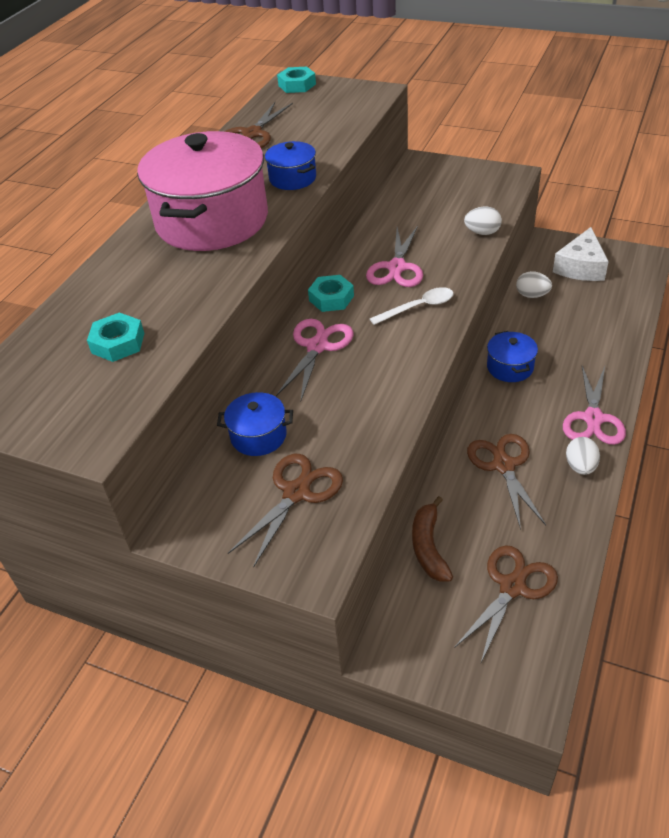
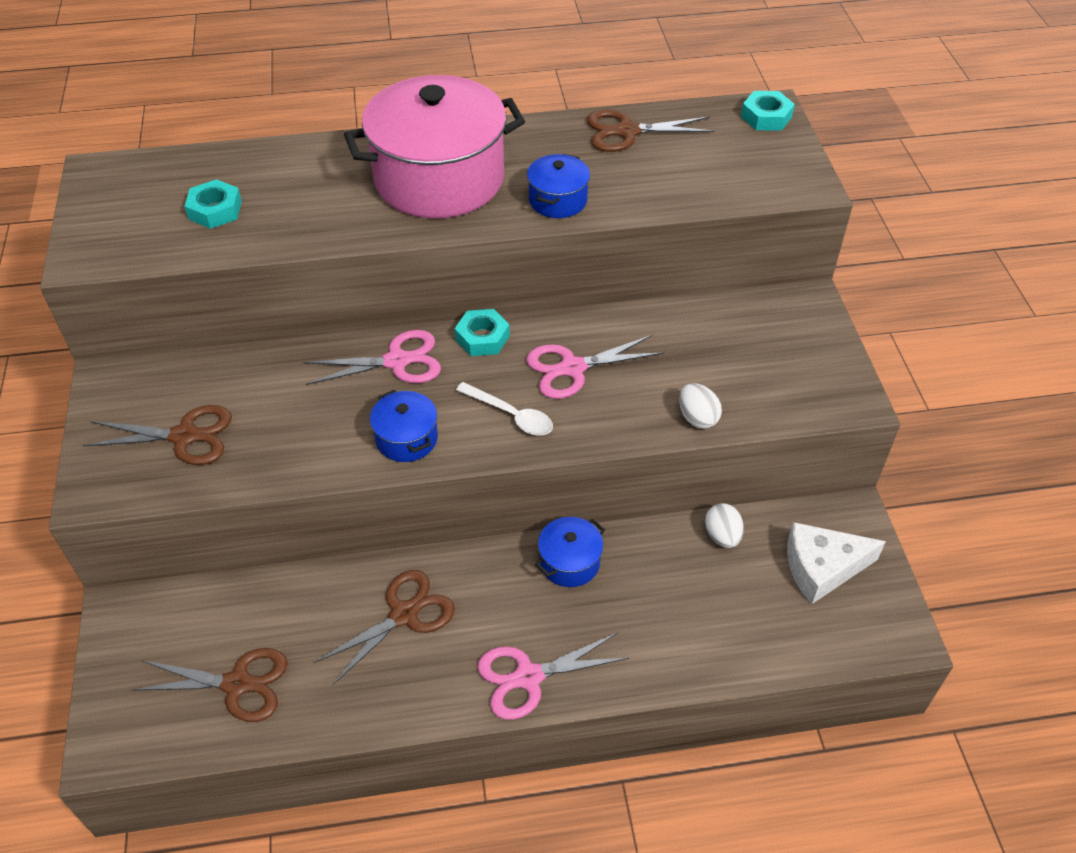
camera: 55 degrees right, 5 degrees up
(258, 436) = (246, 376): blue pot -> blue pot (406, 438)
(429, 547) = (259, 592): brown banana -> none
(580, 466) = (440, 690): white egg -> none

